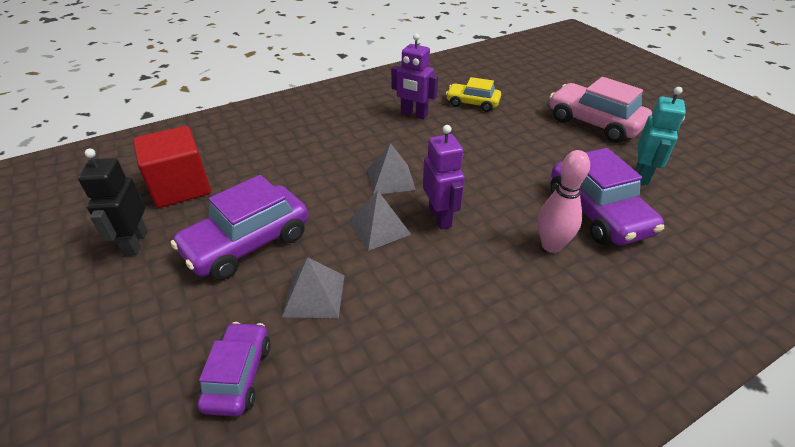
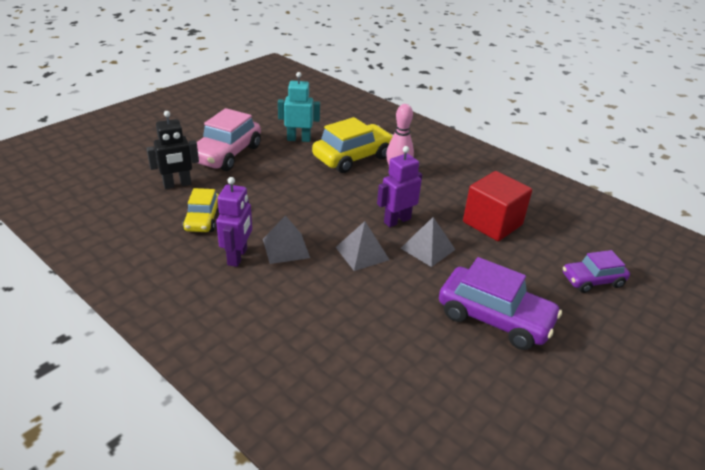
camera: 110 degrees left, 5 degrees down
(135, 243) = (550, 400): black robot -> black robot (177, 185)
(181, 187) = (458, 407): red cube -> red cube (492, 223)
(314, 295) = (513, 265): grey pyramid -> grey pyramid (286, 248)
(598, 213) = (353, 157): purple car -> yellow car

